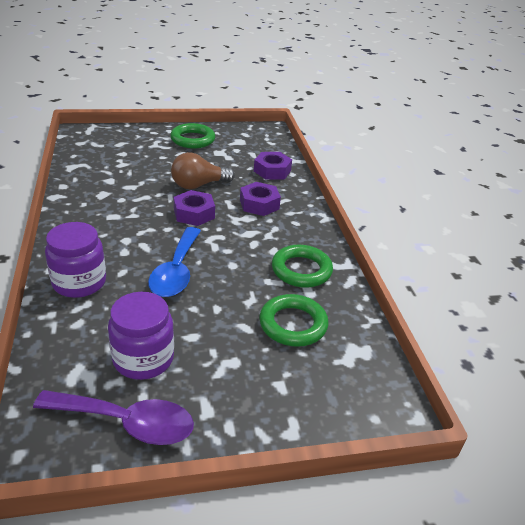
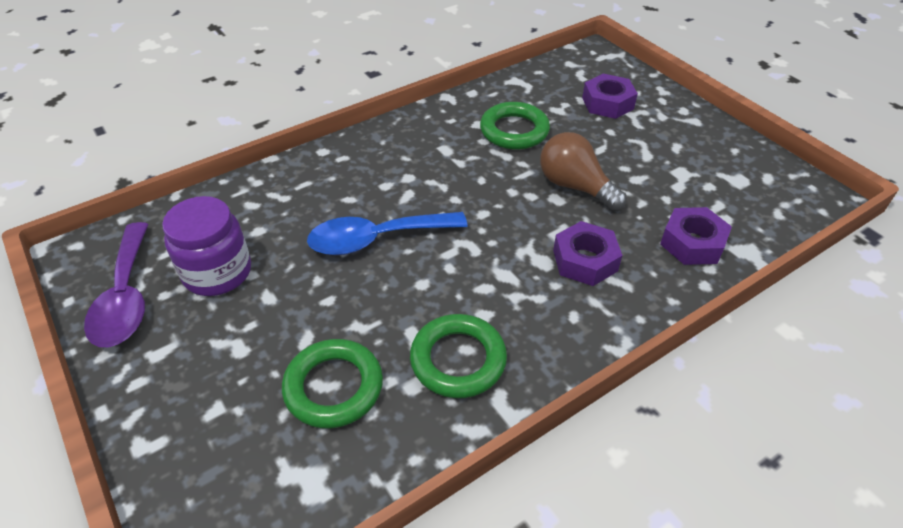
camera: 70 degrees right, 10 degrees up
(79, 282) = (313, 178): purple jar -> none
(193, 139) = (685, 137): green ring -> green ring (514, 131)
(194, 213) = (505, 208): purple nut -> purple nut (607, 103)

